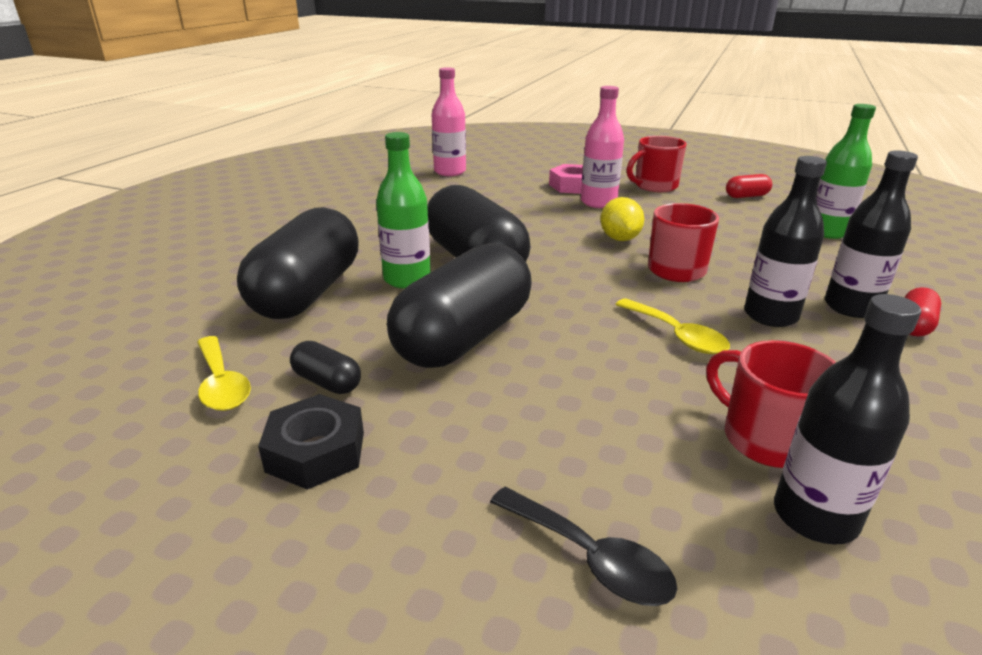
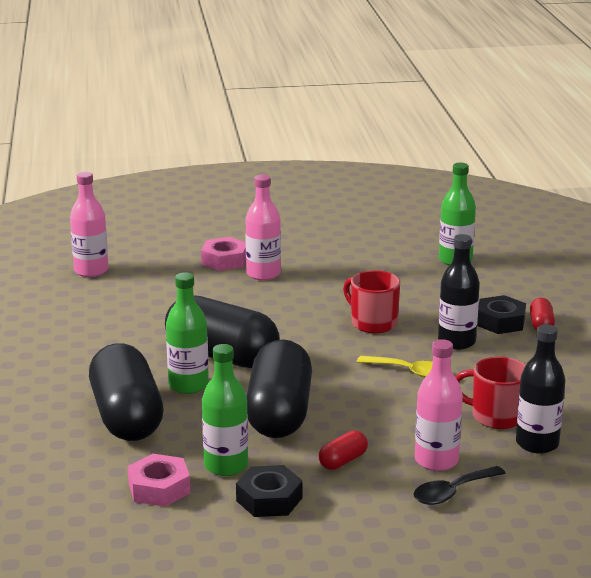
camera: 30 degrees left, 5 degrees down
(221, 384) = (159, 488): yellow spoon -> pink nut
(327, 382) = (226, 466): black capsule -> green bottle
(590, 558) = (452, 492): black spoon -> black spoon turned 135 degrees clockwise
(611, 482) = (436, 461): none -> pink bottle
(619, 238) = (311, 306): yellow lemon -> none
(655, 186) = (294, 243): red mug -> none
(746, 196) = (376, 237): red capsule -> red capsule (343, 461)
(851, 307) = (500, 321): black bottle -> black nut

